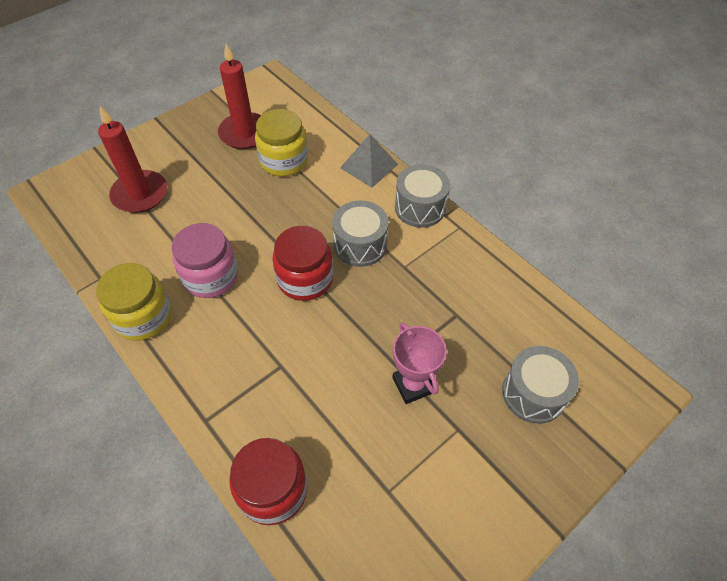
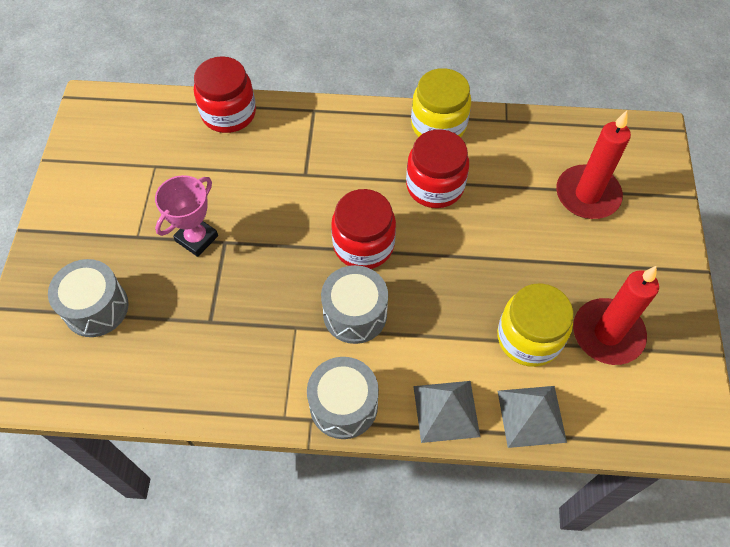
camera: 135 degrees right, 5 degrees up
(211, 276) = (435, 186): pink jar -> red jar
(331, 134) = (531, 416): none -> grey pyramid
(413, 385) = (196, 238): pink trophy -> pink trophy turned 75 degrees counterclockwise

